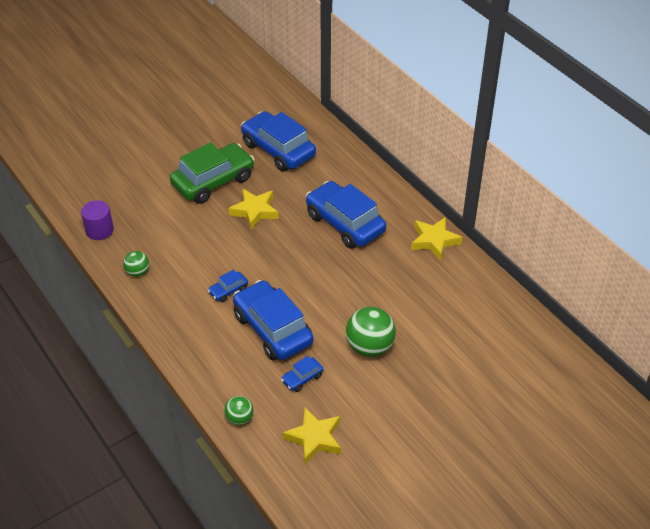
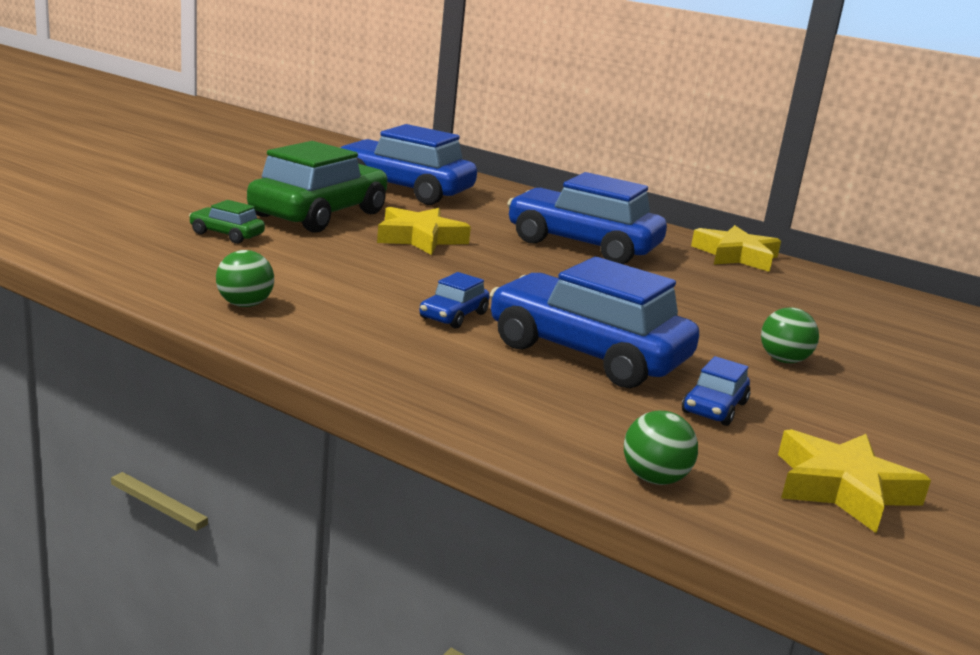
camera: 25 degrees left, 25 degrees down
(99, 230) = (125, 263): purple cylinder -> none
(156, 203) = (226, 234): none -> green car
(369, 347) = (783, 360): green ball -> green ball, size x0.55

